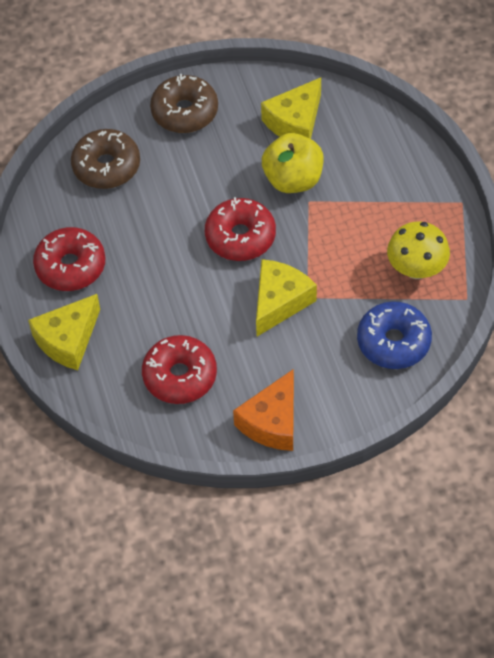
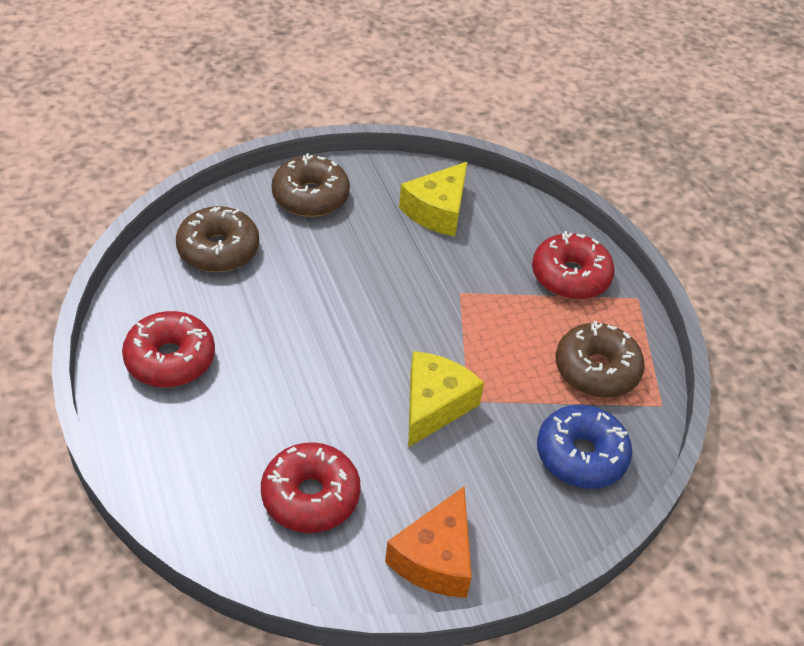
camera: 10 degrees left, 10 degrees down
(68, 340) = (162, 449): yellow cheese -> none
(240, 236) = (381, 329): red donut -> red donut (570, 276)
(293, 179) = (439, 269): yellow apple -> none
(416, 269) = (596, 370): yellow mushroom -> brown donut

